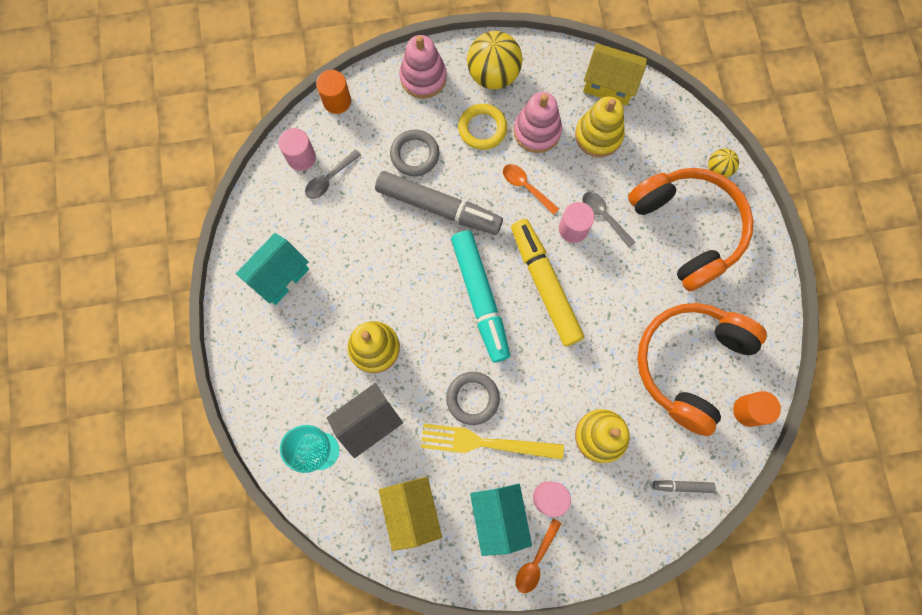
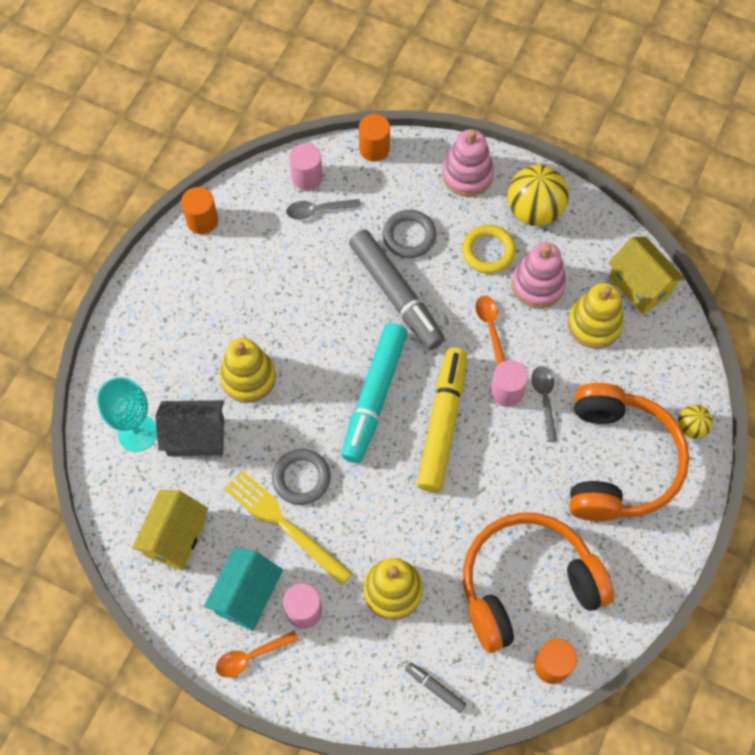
camera: 35 degrees right, 10 degrees down
(243, 246) = (202, 221): none -> orange cylinder
(279, 276) = (213, 264): turquoise house -> none

